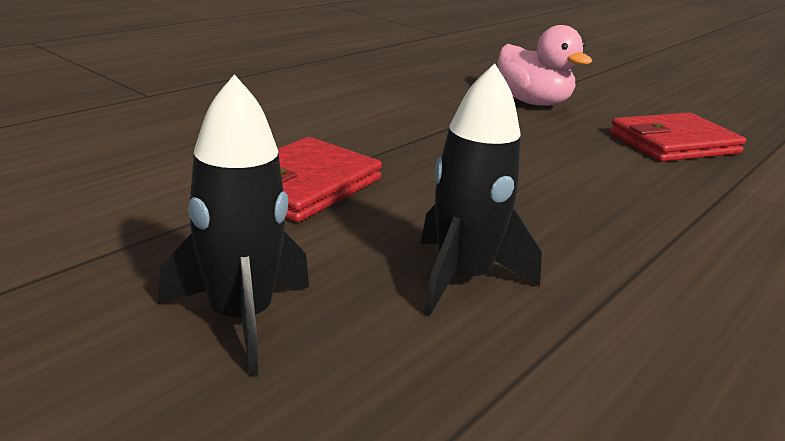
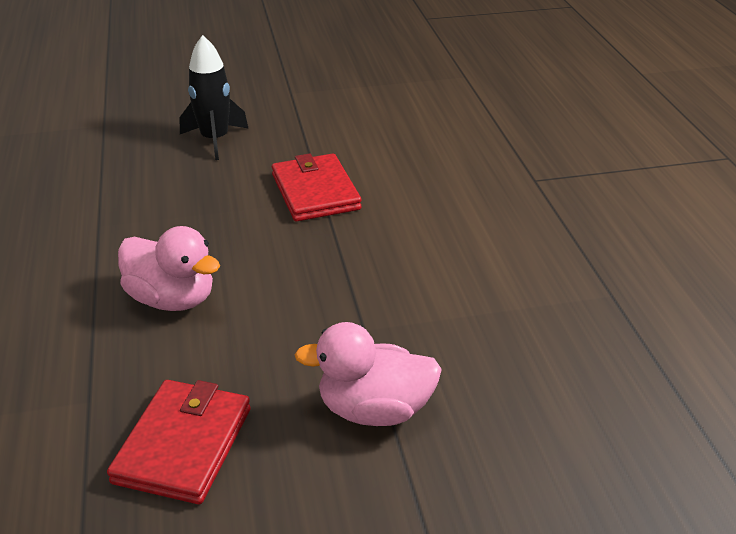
camera: 130 degrees right, 10 degrees up
(462, 279) = (168, 200): black rocket -> none
(591, 198) = (172, 299): none -> pink duck

